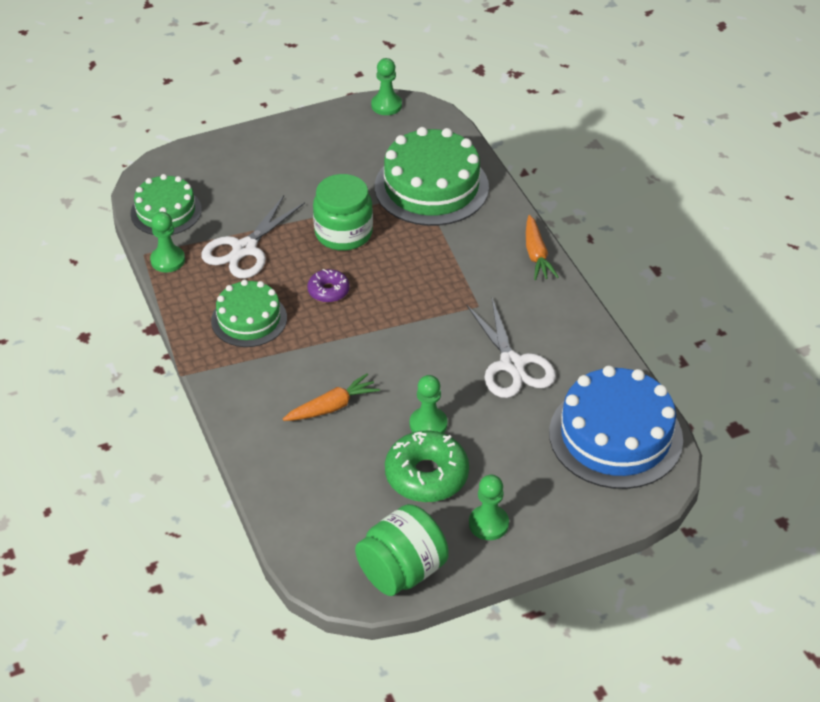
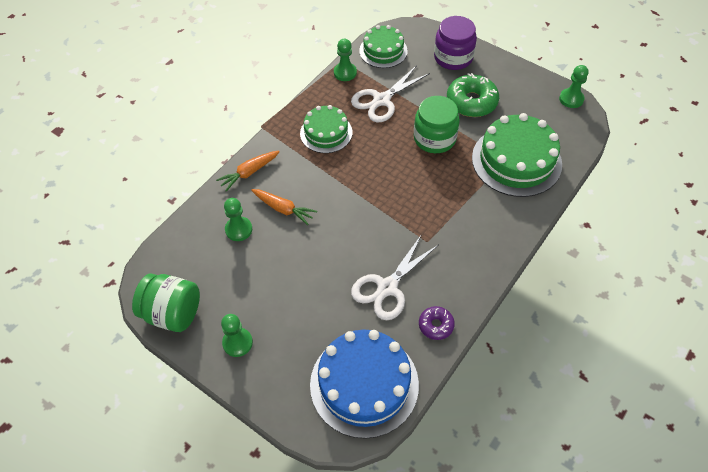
camera: 60 degrees right, 10 degrees up
(237, 160) = (453, 57): none -> purple jar
(244, 249) = (381, 100): white scissors -> white scissors turned 45 degrees counterclockwise
(328, 291) = (378, 157): purple donut -> purple donut (436, 325)
(426, 475) = (258, 287): green donut -> green donut (471, 102)
(428, 424) = (302, 266): green pawn -> green pawn (238, 229)
(536, 255) = (503, 251): orange carrot -> orange carrot (249, 173)

